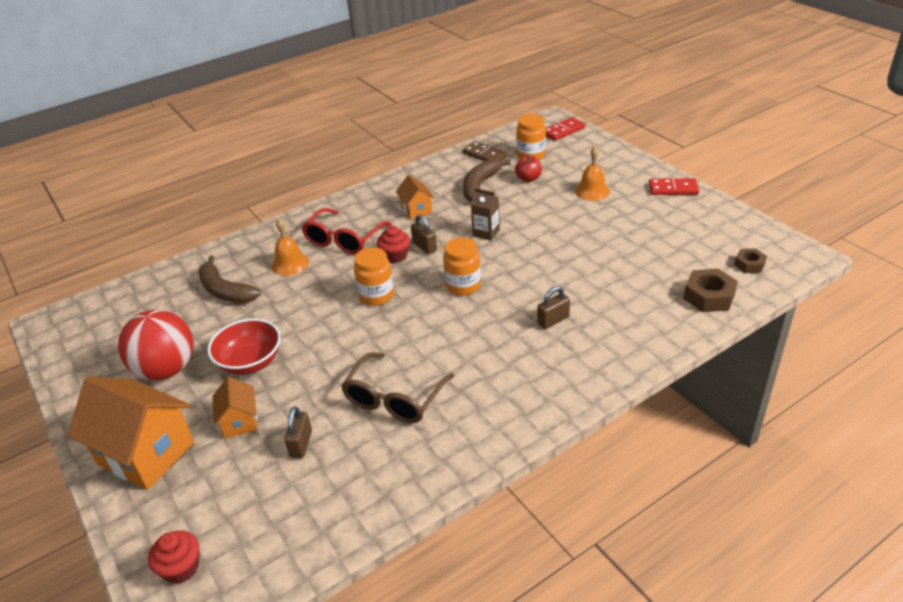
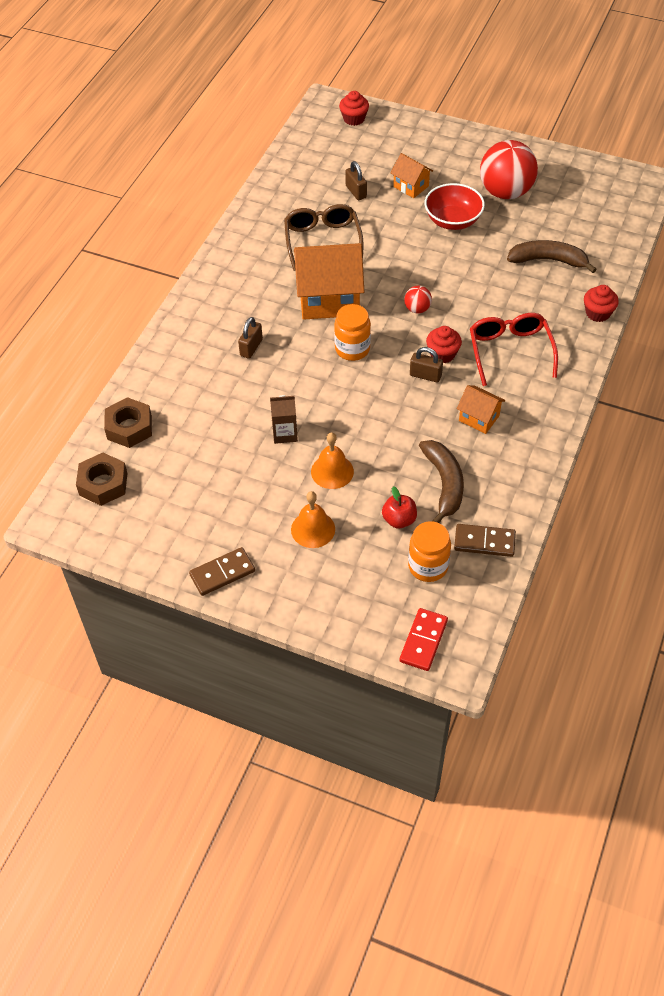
camera: 145 degrees right, 15 degrees up
(146, 453) = (446, 149): orange house -> orange house (329, 299)
(249, 240) = (598, 313): none -> red cupcake
(290, 264) = (527, 306): orange bell -> orange bell (332, 471)
(376, 295) = (417, 309): orange jar -> red ball
(486, 233) = (381, 418): brown carton -> brown carton (285, 433)
(673, 189) = (222, 573): red domino -> brown domino
(749, 264) = (103, 484): brown nut -> brown nut, size x1.63

